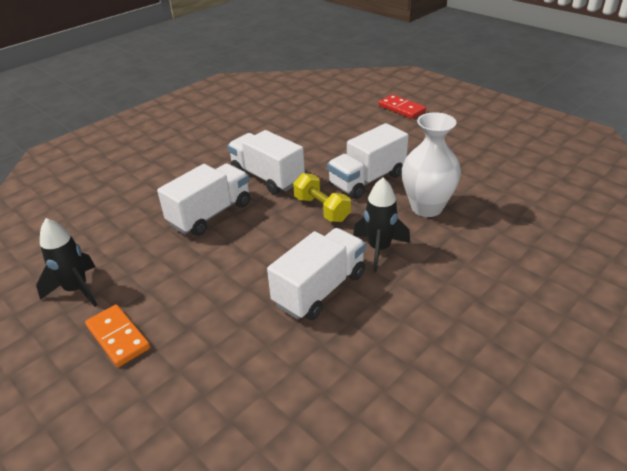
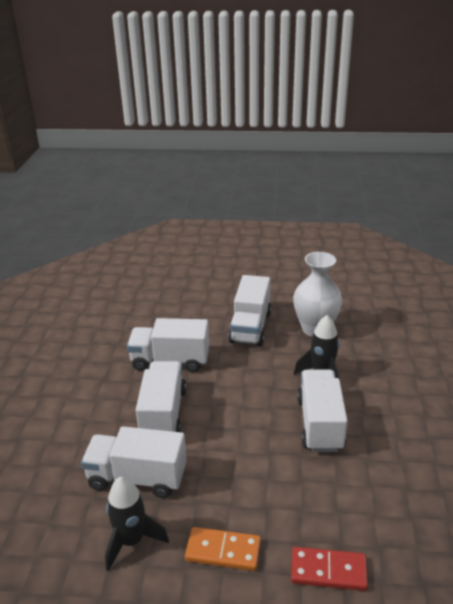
camera: 40 degrees left, 5 degrees down
(135, 249) = (137, 478): none -> white truck
(321, 209) = (246, 365): yellow dumbbell -> none
(401, 108) = (205, 259): red domino -> red domino (328, 570)

